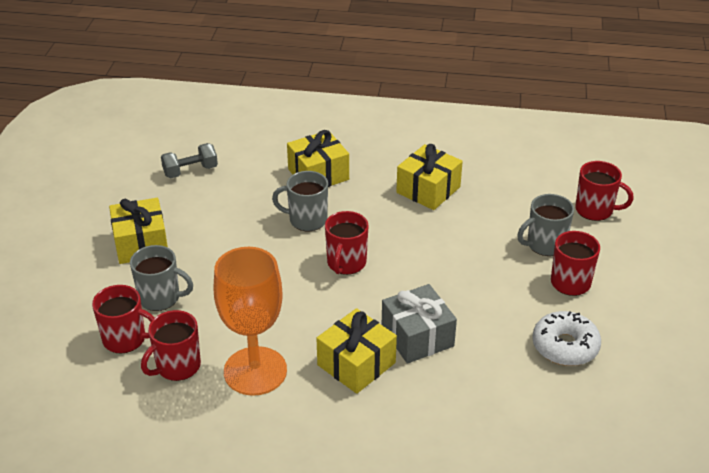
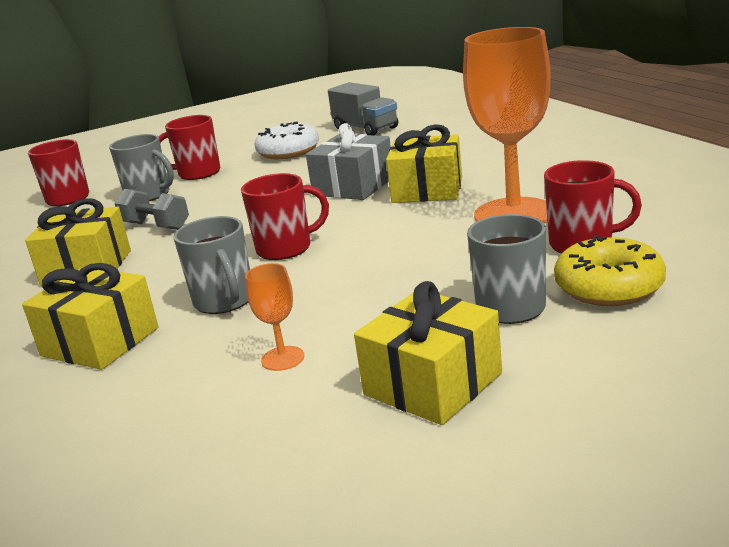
camera: 120 degrees left, 15 degrees down
(125, 339) = (609, 287): red mug -> yellow donut
(190, 171) = (180, 456): grey dumbbell -> grey dumbbell (156, 226)
(221, 216) = (283, 358): none -> orange goblet
(576, 421) = (365, 128): none -> grey truck

